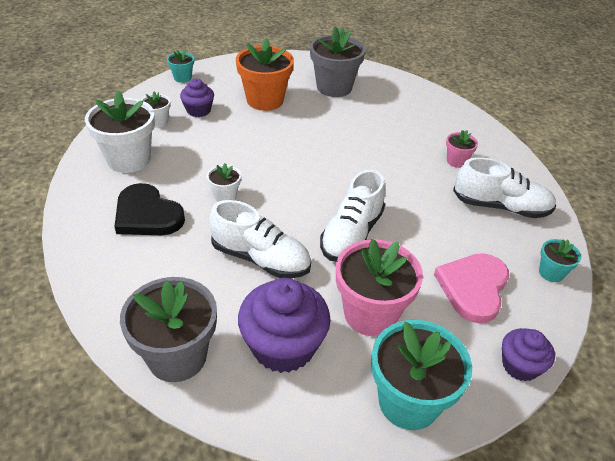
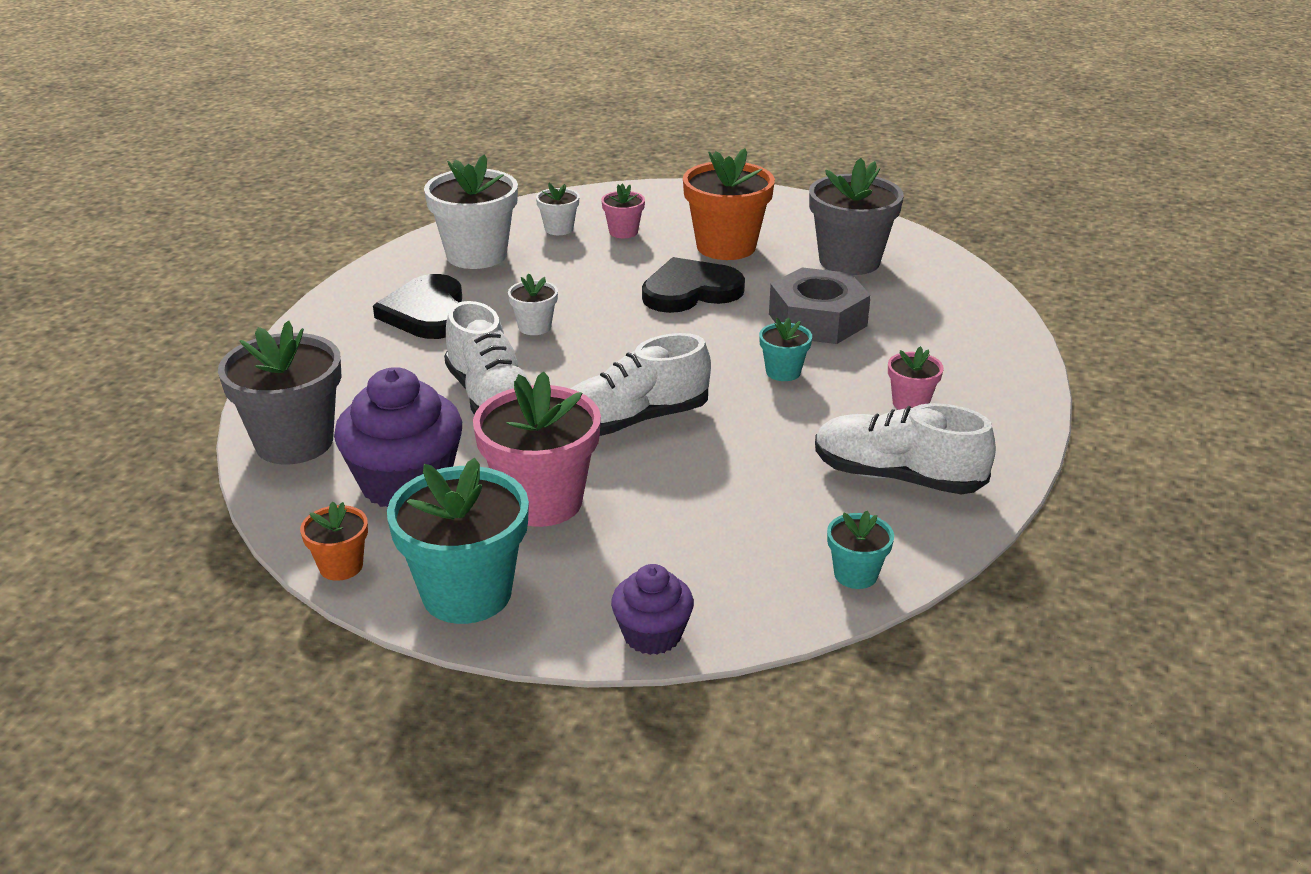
camera: 40 degrees right, 10 degrees down
(182, 78) = (651, 192): turquoise flower pot -> turquoise flower pot (783, 372)
(198, 110) = (623, 232): purple cupcake -> pink flower pot
(280, 136) = (690, 291): none -> black heart
(319, 431) = (341, 566): none -> orange flower pot
(361, 129) = (817, 320): none -> grey nut
(473, 288) = (712, 538): pink heart -> none
(500, 207) = (897, 477): white shoe -> white shoe turned 150 degrees clockwise

